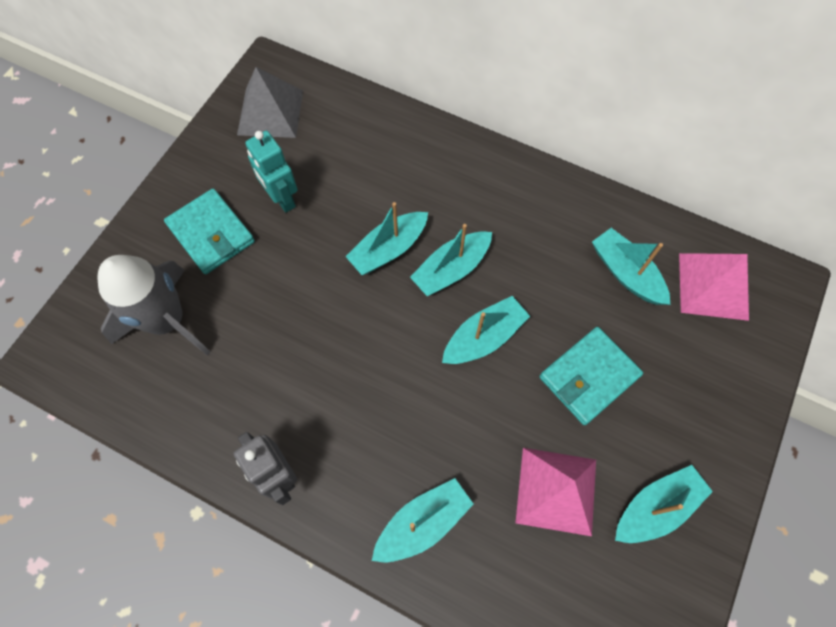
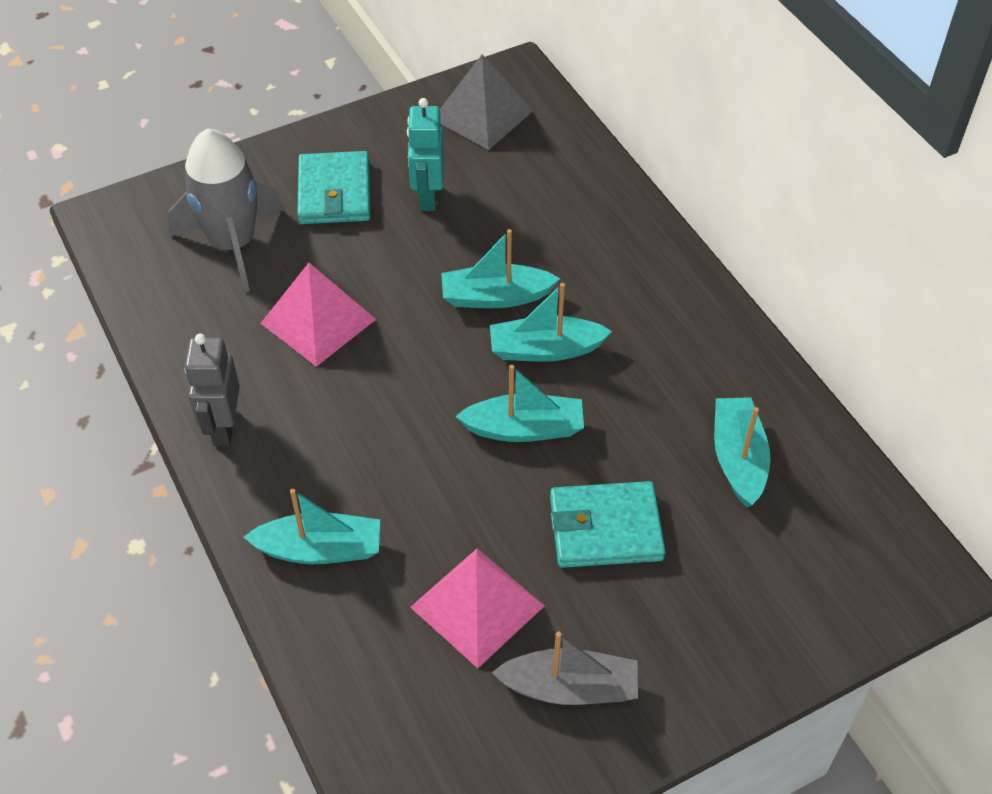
camera: 35 degrees right, 15 degrees down
(655, 507) = (569, 688): turquoise boat -> grey boat
(713, 286) = (833, 528): pink pyramid -> pink pyramid (318, 321)

